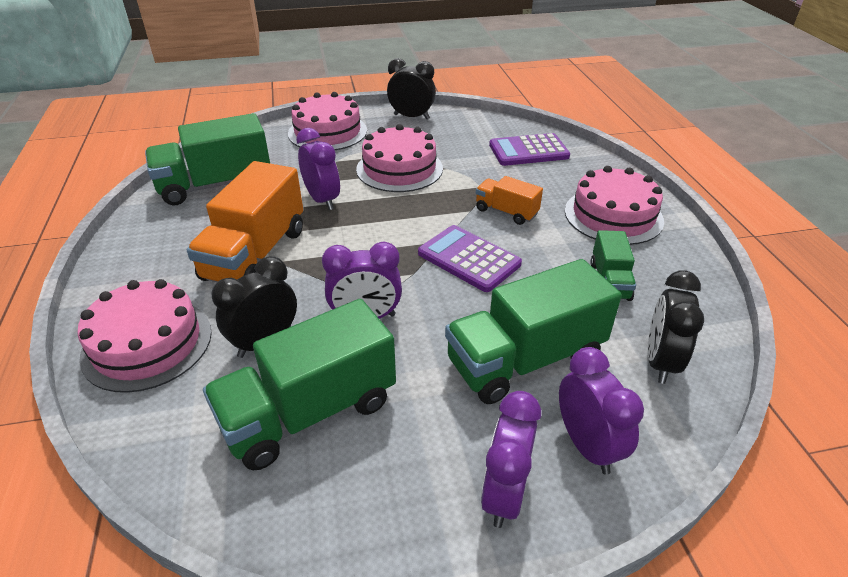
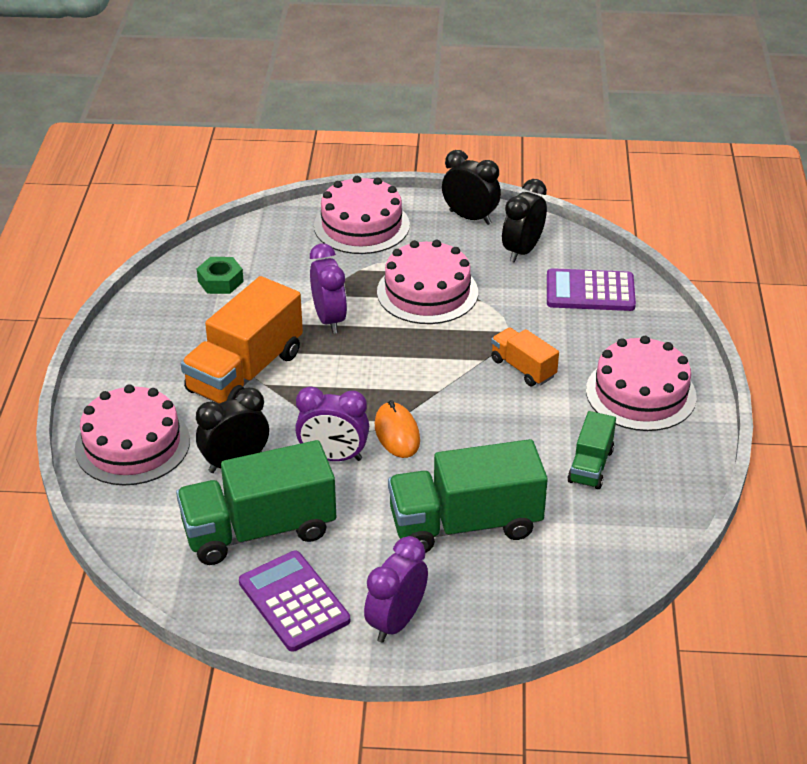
camera: 15 degrees right, 0 degrees up
(216, 185) = (220, 281): green truck -> green nut
(419, 284) = (397, 433): none -> orange mouse
(468, 259) = (457, 416): purple calculator -> purple calculator (294, 602)
(587, 445) = (482, 603): purple clock -> none
(660, 361) = (591, 550): black clock -> black clock (522, 251)

